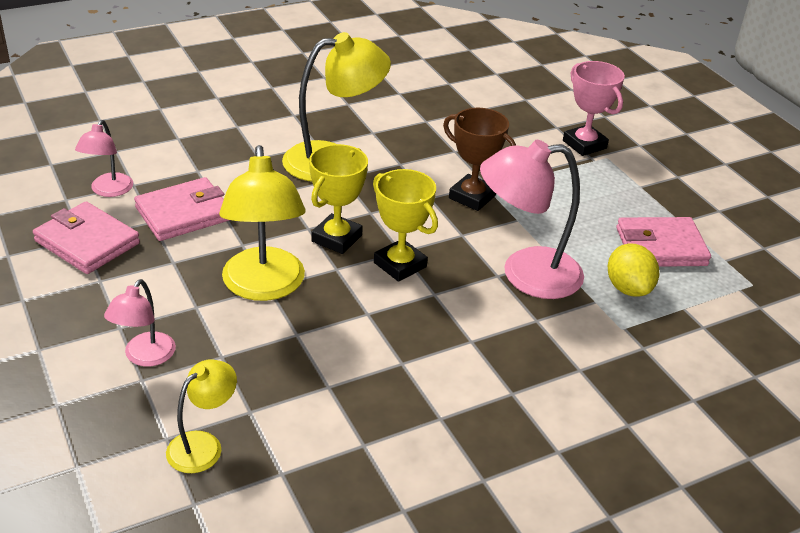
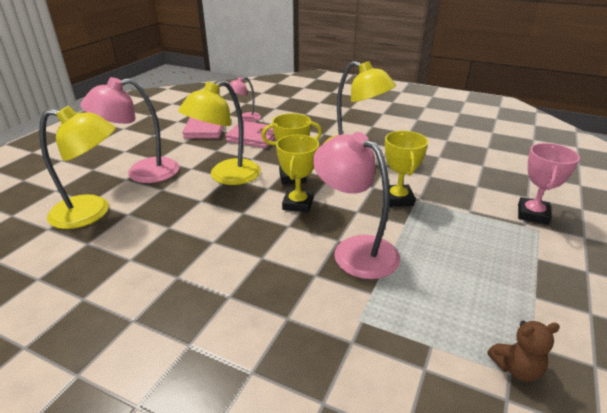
camera: 55 degrees right, 5 degrees down
(145, 357) = (142, 173): pink lamp -> pink lamp, size x1.82
(203, 445) = (92, 212): yellow lamp -> yellow lamp, size x1.82
(472, 197) = (397, 199): brown trophy -> yellow trophy
(628, 288) = (409, 303): yellow lemon -> none
(661, 247) = (485, 299): pink wallet -> none
(738, 283) = (516, 368): none -> brown teddy bear

